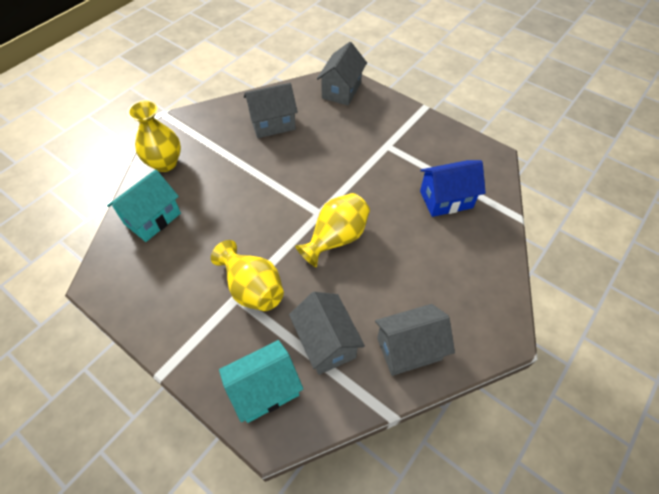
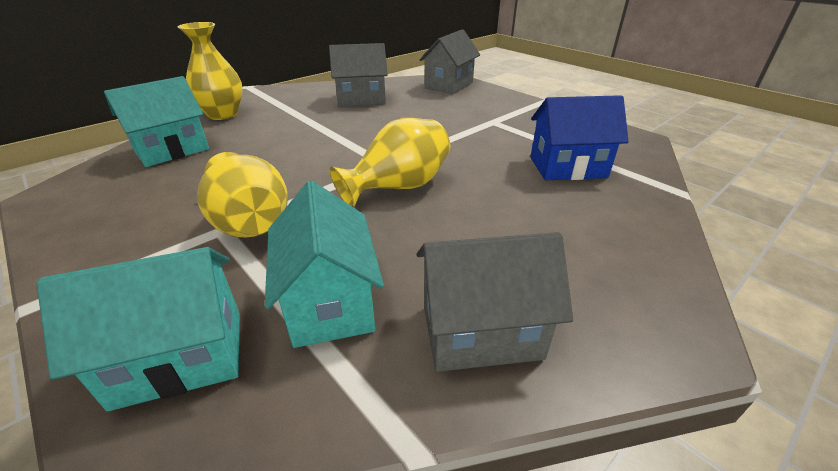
camera: 10 degrees right, 20 degrees down
(326, 343) = (330, 302): grey house -> turquoise house

